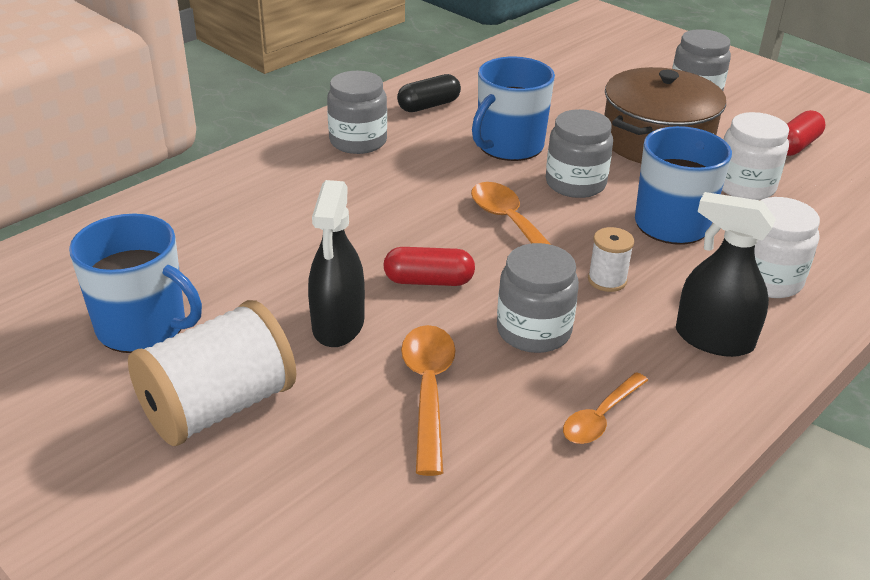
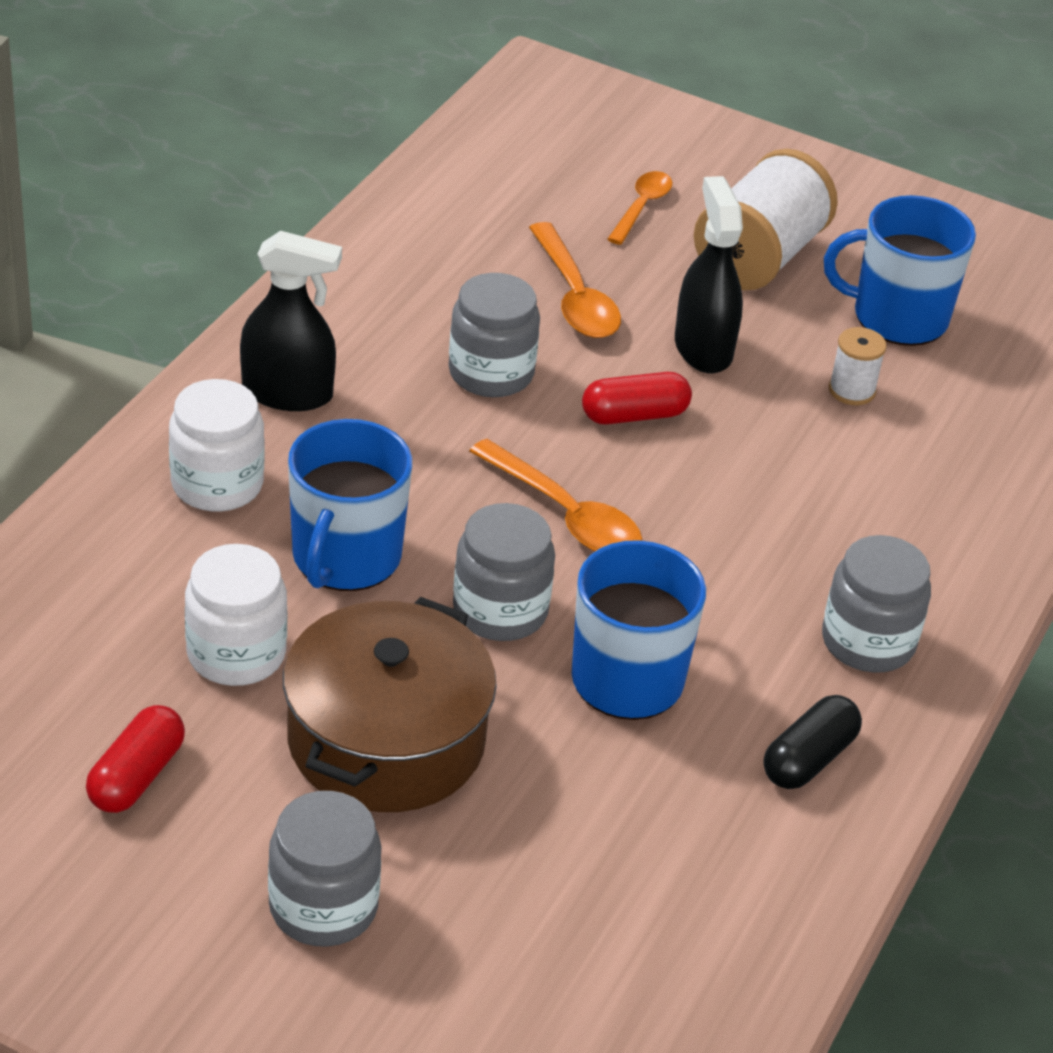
camera: 160 degrees right, 5 degrees up
(601, 417) = (399, 297): orange spoon -> orange spoon (641, 207)
(607, 280) = (421, 450): white spool -> white spool (851, 390)

